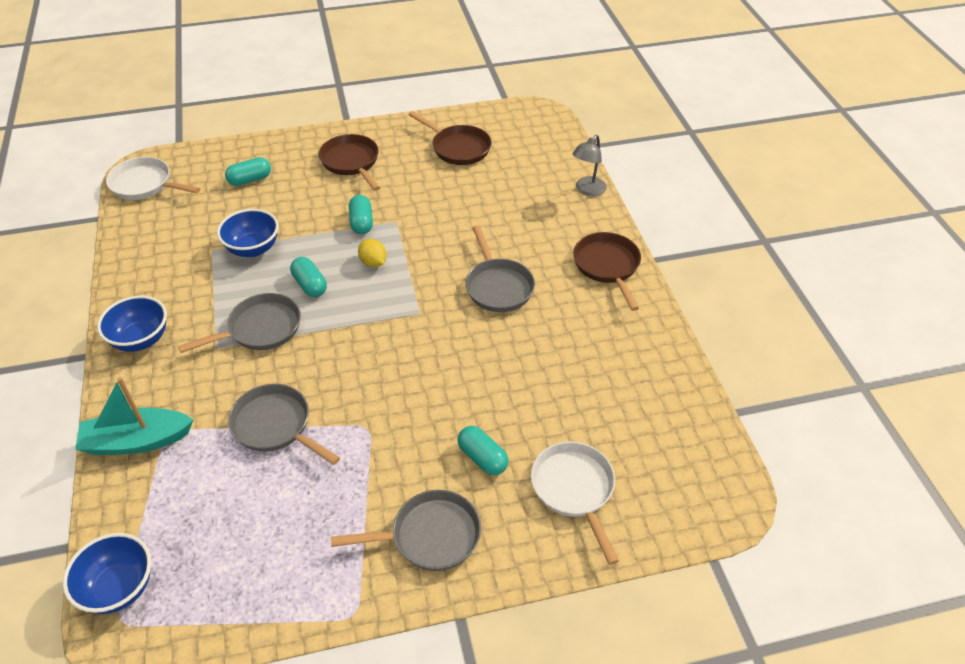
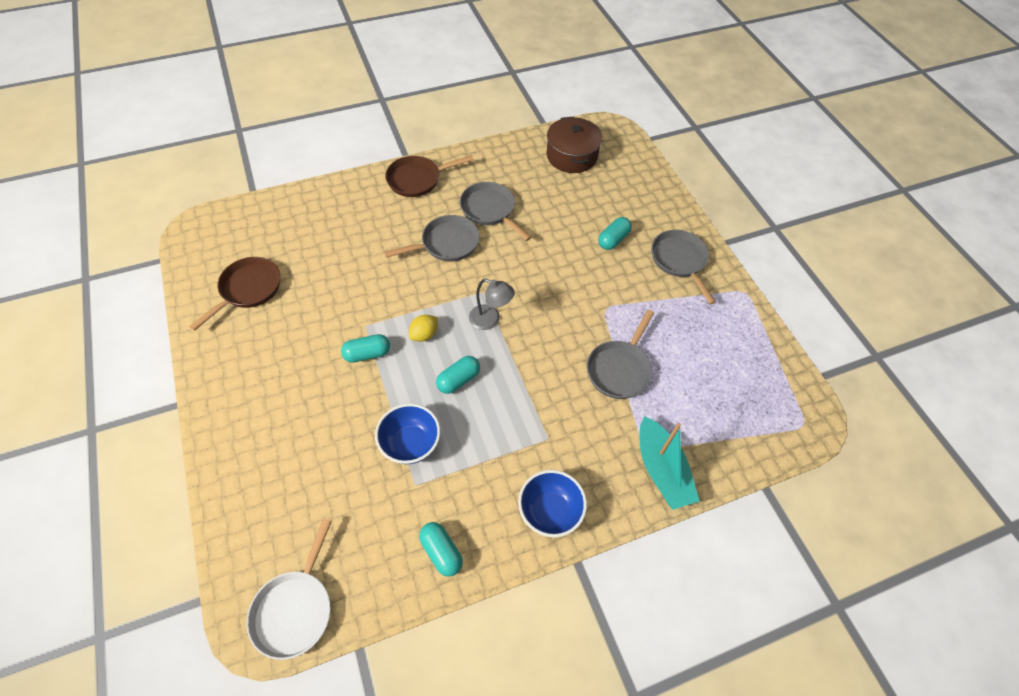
camera: 100 degrees left, 10 degrees up
(119, 588) = (782, 434): blue bowl -> none
(250, 180) = (291, 480): turquoise capsule -> turquoise capsule (441, 552)
(260, 329) = (519, 407): grey pan -> grey pan (490, 210)
(351, 162) = (265, 381): brown pan -> none
(574, 490) = (624, 193): white pan -> none
(587, 190) = (321, 192): grey lamp -> grey lamp (490, 320)
(659, 435) = (572, 156): none -> brown pot

